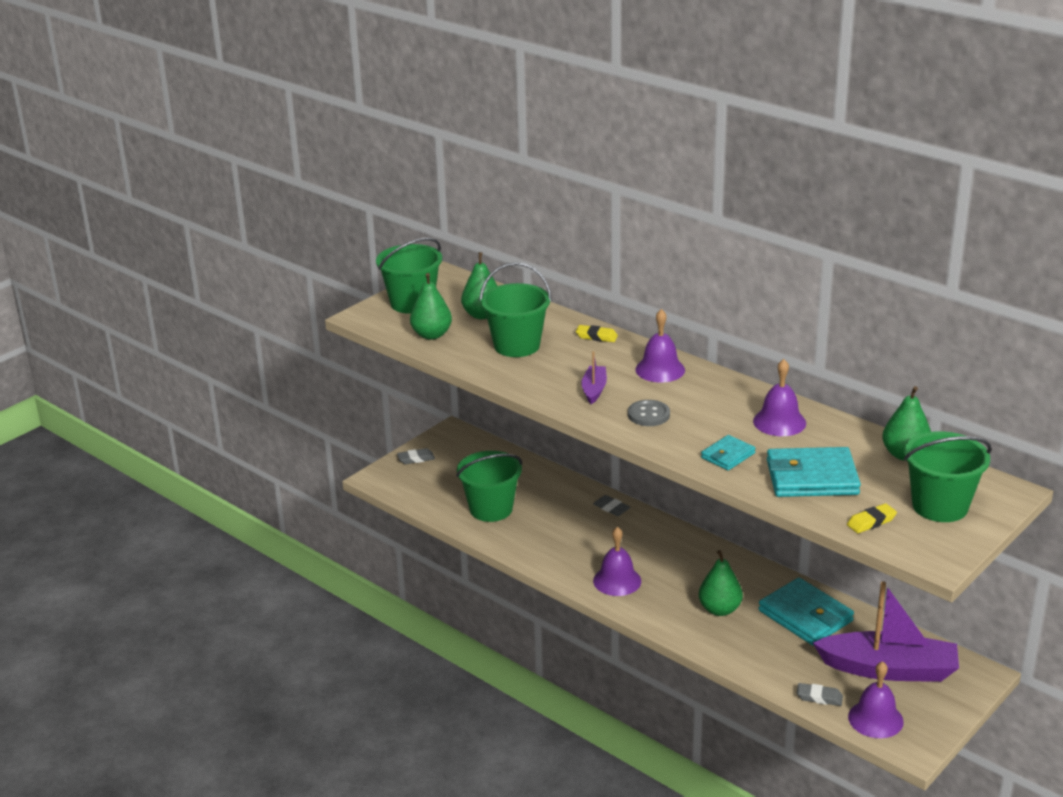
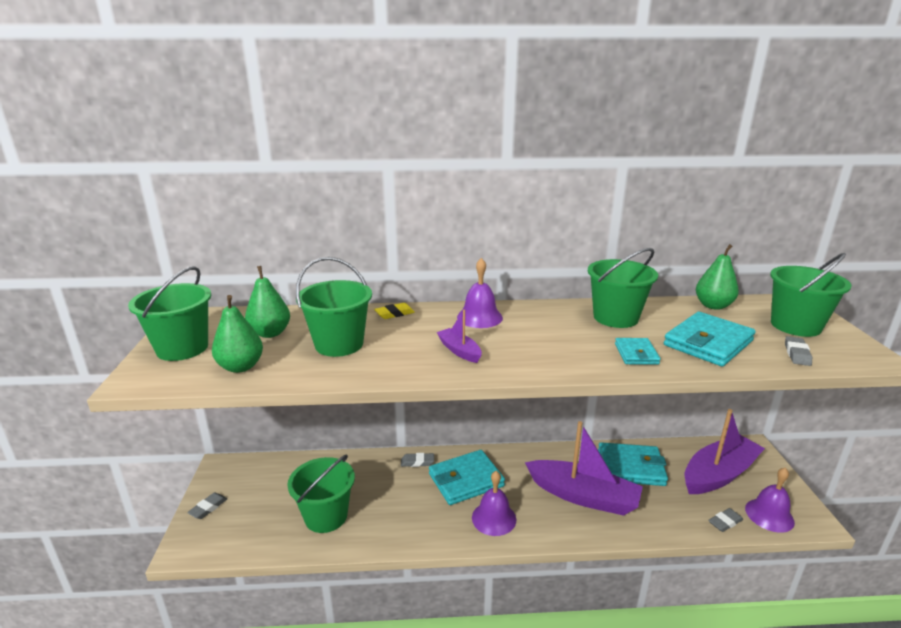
camera: 45 degrees left, 5 degrees down
(633, 543) = (466, 480): none -> turquoise wallet
(648, 415) = (531, 351): grey button -> none
(719, 609) = (583, 496): green pear -> purple boat
(779, 422) = (615, 317): purple bell -> green bucket
(871, 522) = (797, 354): yellow eraser -> grey eraser

